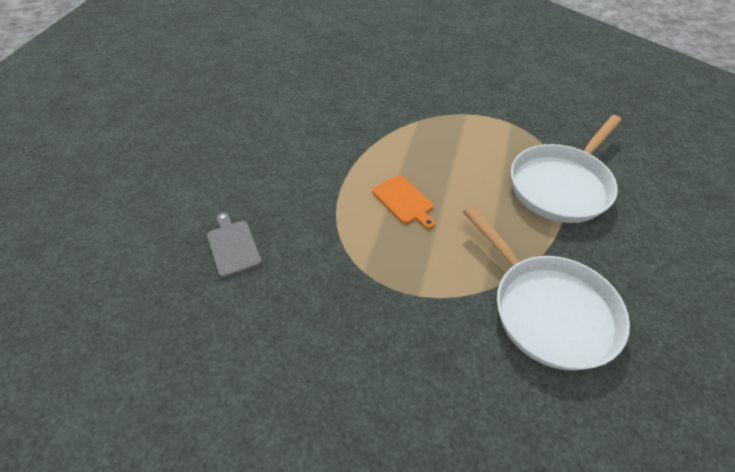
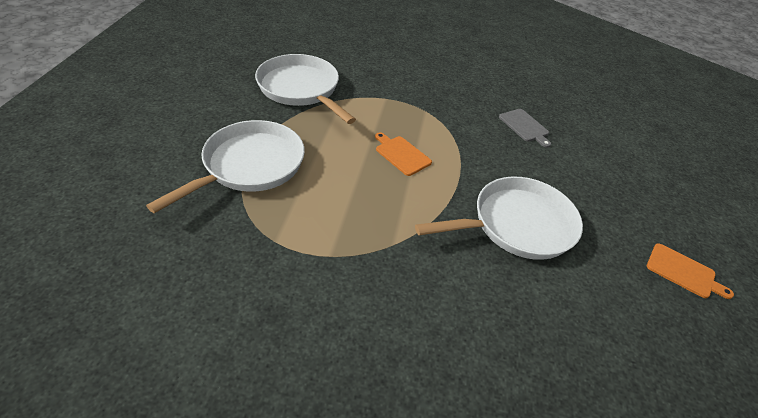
camera: 170 degrees right, 5 degrees down
(191, 101) = (683, 272): none -> orange cutting board
(308, 133) = (517, 225): none -> white pan

